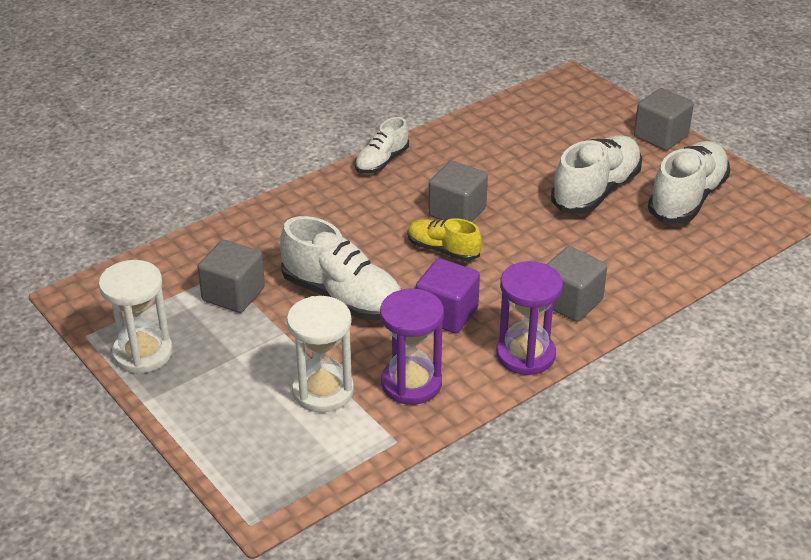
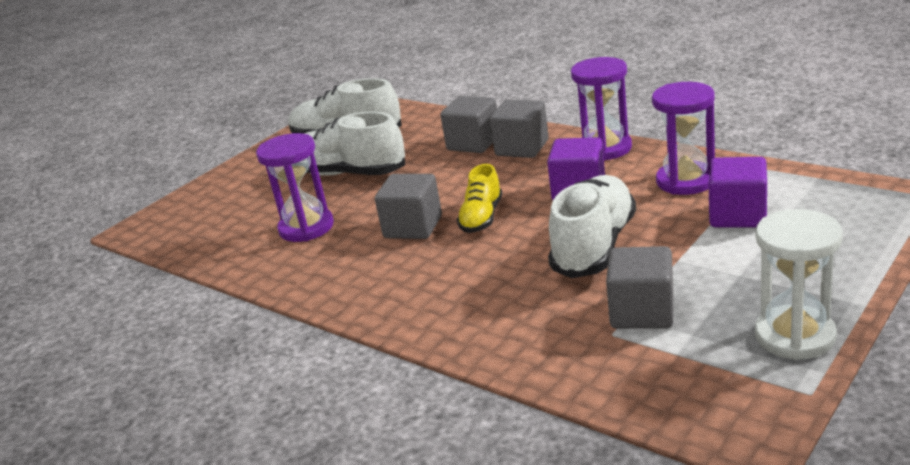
camera: 100 degrees left, 10 degrees down
(323, 391) = (737, 215): white hourglass -> purple cube
(381, 161) = (330, 297): white shoe -> none
(503, 159) = (306, 228): none -> purple hourglass
(660, 136) = (247, 166): grey cube -> grey cube (473, 143)

